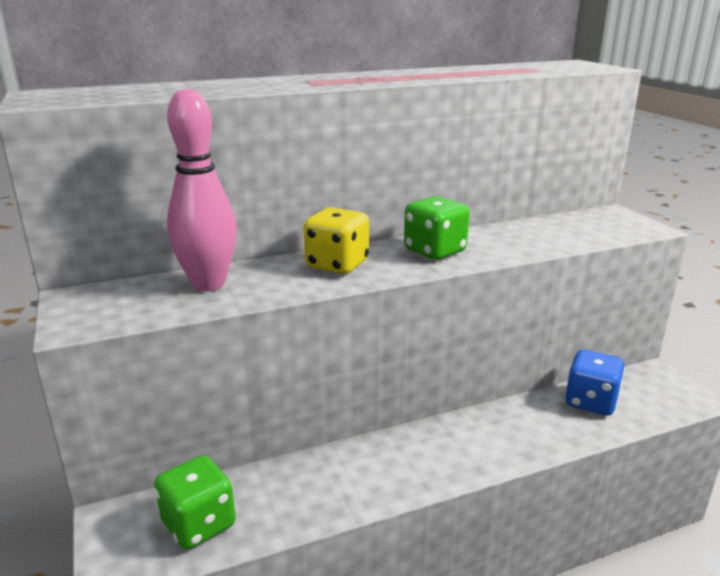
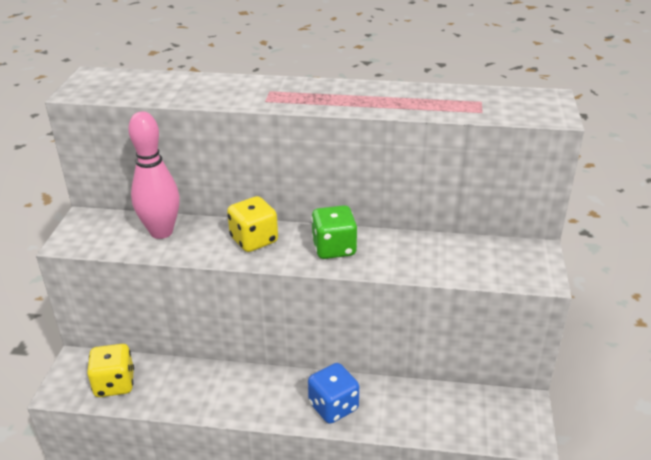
camera: 30 degrees right, 10 degrees up
(199, 524) = (114, 384): green dice -> yellow dice
(590, 402) = (438, 405): blue dice -> blue dice (333, 407)

